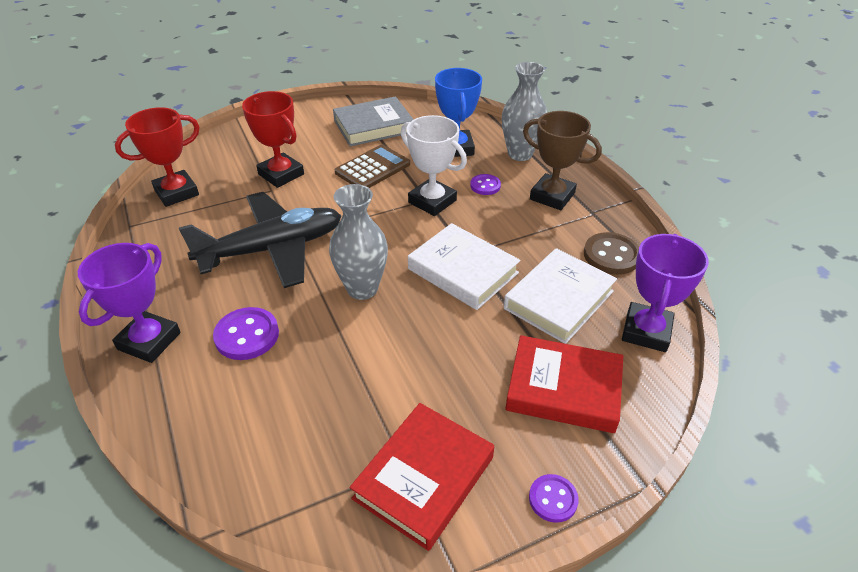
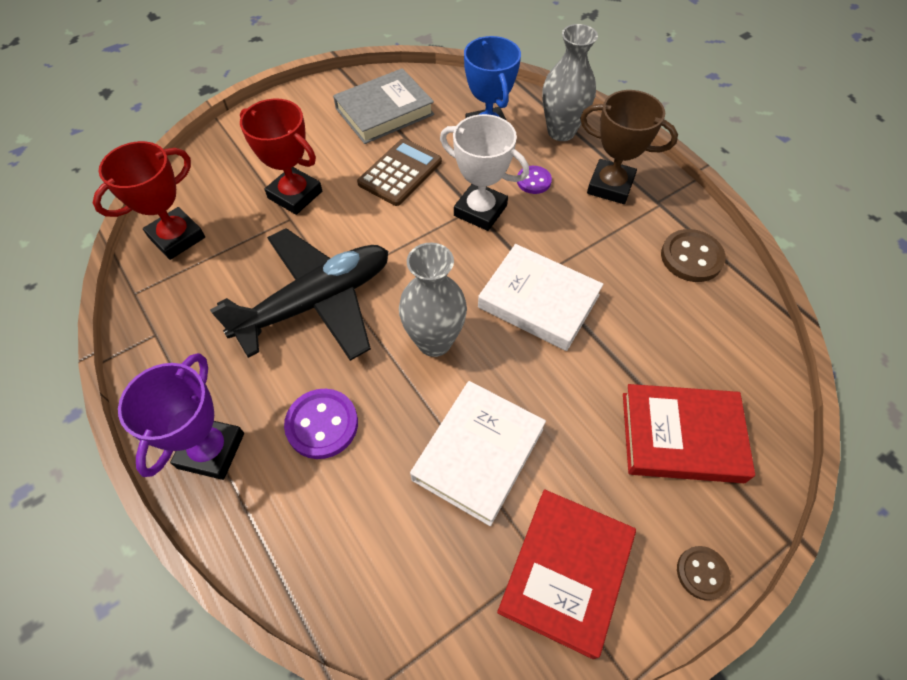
camera: 10 degrees left, 15 degrees up
(553, 499) = (702, 573): purple button -> brown button
(558, 300) = (649, 324): white book -> white book (478, 454)
(646, 331) = (748, 351): purple trophy -> none

